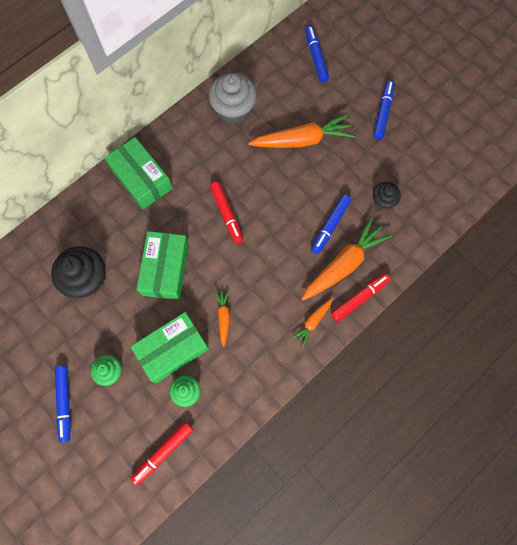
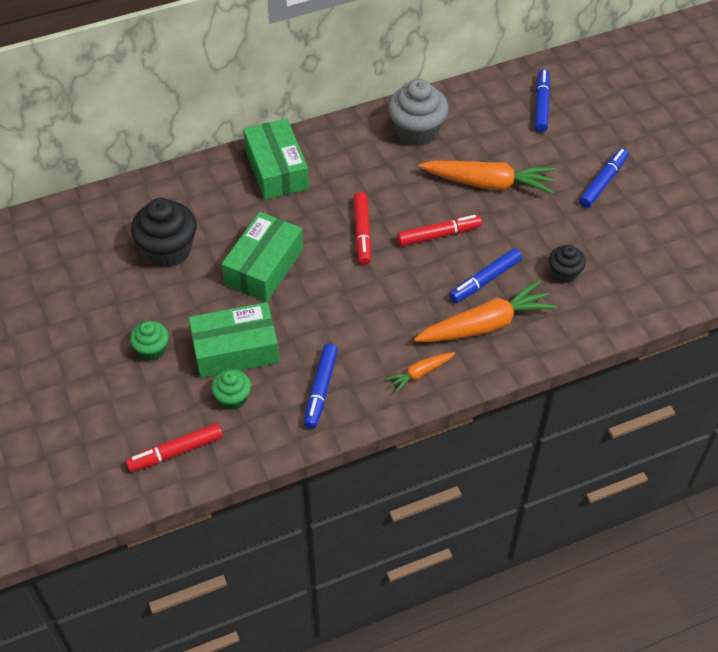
camera: 20 degrees right, 20 degrees down
(65, 402) = (85, 364): blue marker -> blue marker (321, 389)
(223, 317) = (311, 335): orange carrot -> none
(359, 298) = (489, 366): red marker -> red marker (438, 235)

